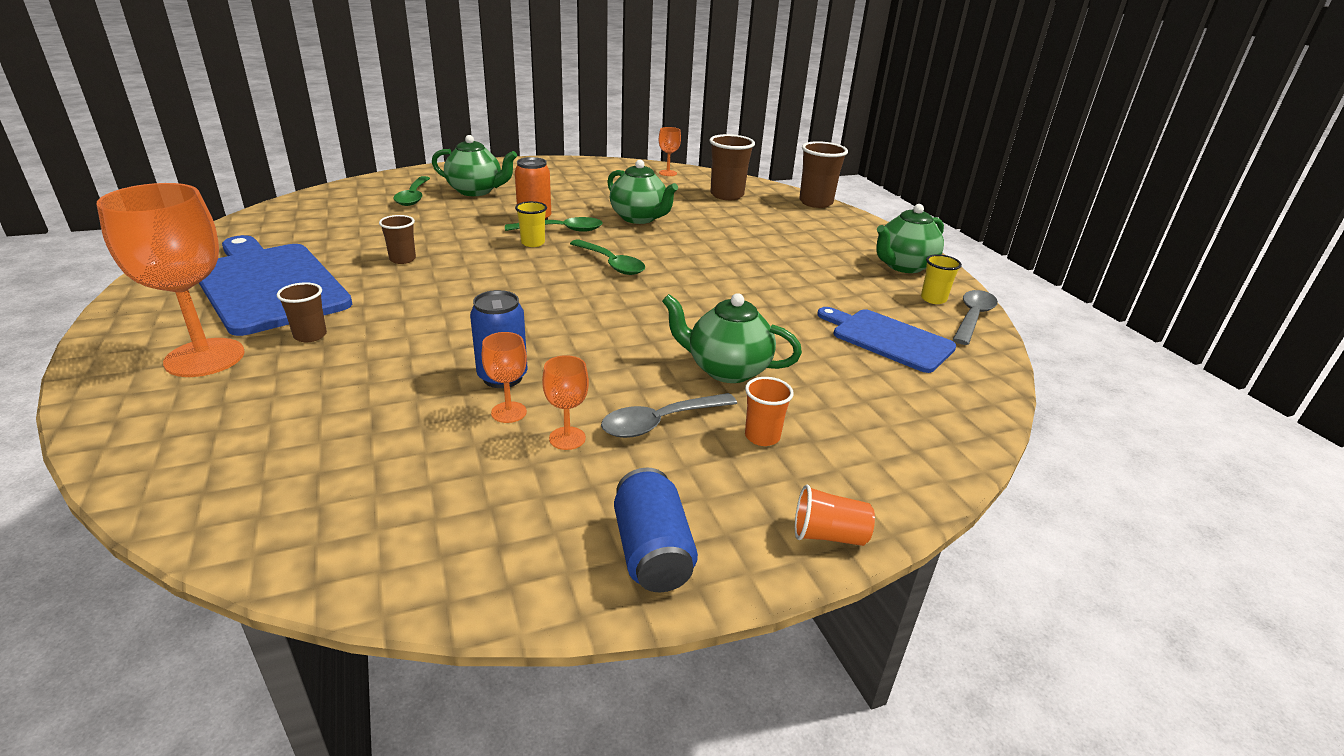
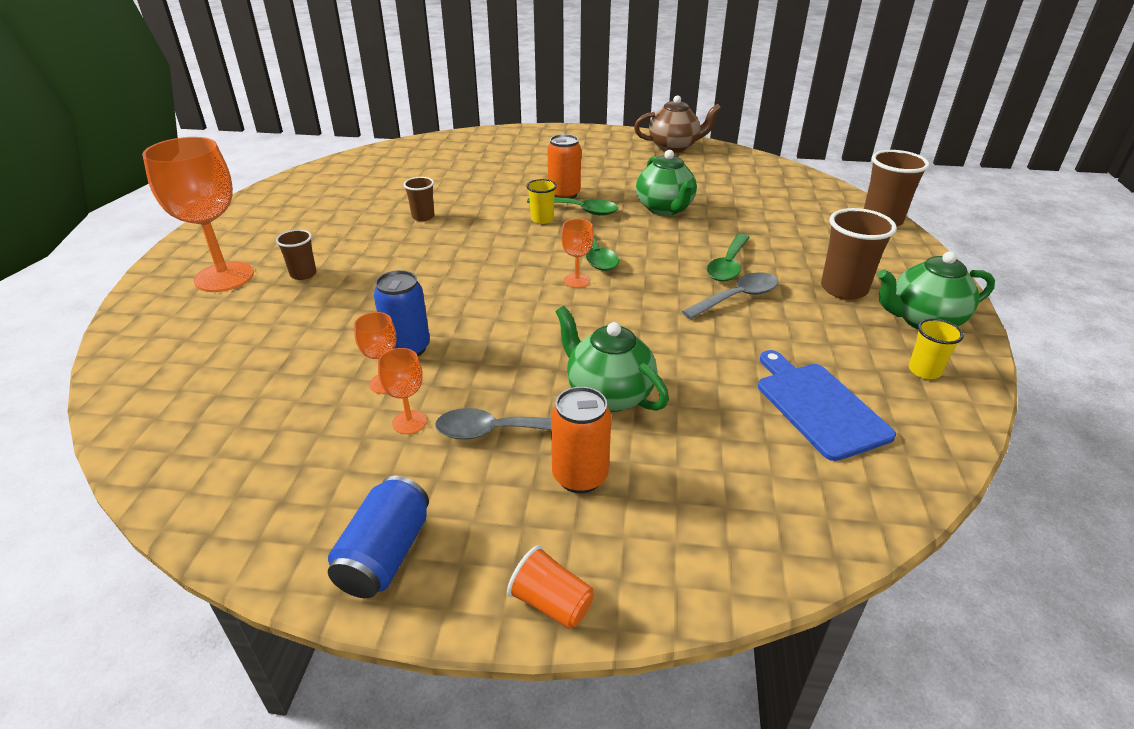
camera: 30 degrees right, 5 degrees up
(269, 285) = (311, 222): blue cutting board -> none
(413, 197) = (480, 156): green spoon -> green spoon (728, 265)
(476, 191) = (537, 157): green teapot -> none
(601, 168) = (674, 147): none -> brown teapot
(668, 173) = (739, 161): orange goblet -> orange goblet (576, 280)
(727, 195) = (782, 196): brown cup -> brown cup (844, 289)
(762, 436) = (580, 476): orange cup -> orange can
(972, 317) = (956, 407): grey spoon -> grey spoon (737, 298)

